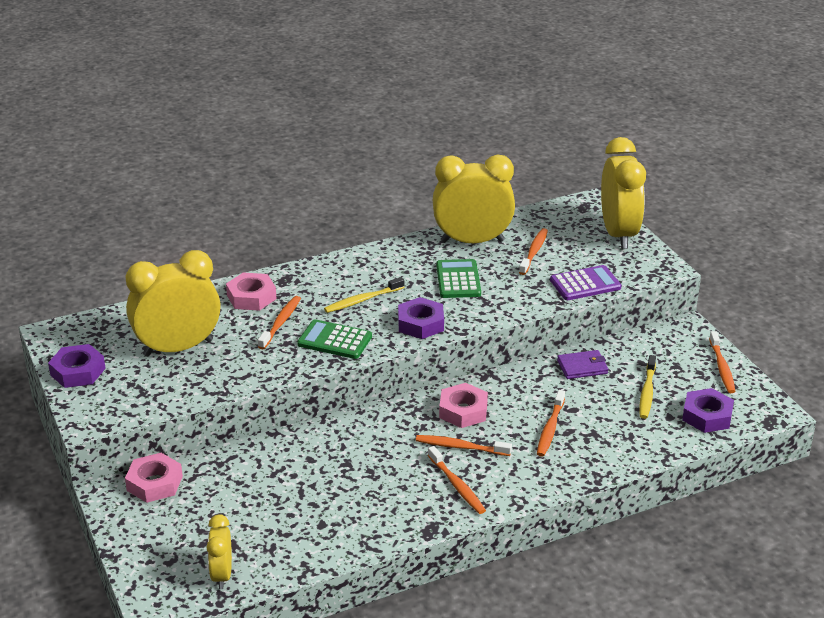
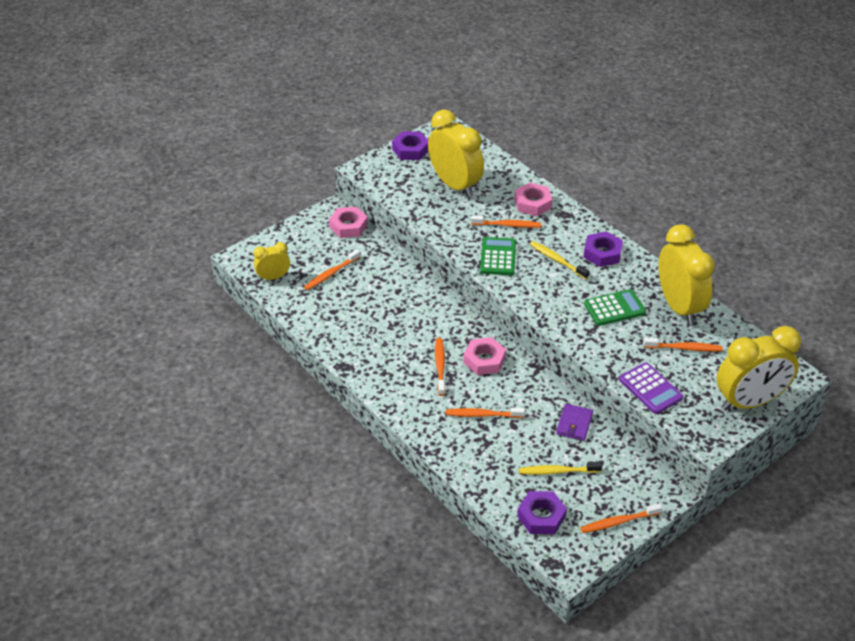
camera: 75 degrees right, 10 degrees up
(420, 323) = (541, 298): purple nut -> purple nut (602, 253)
(457, 485) = (395, 372): orange toothbrush -> orange toothbrush (331, 274)
(582, 367) = (574, 424): purple wallet -> purple wallet turned 45 degrees clockwise

